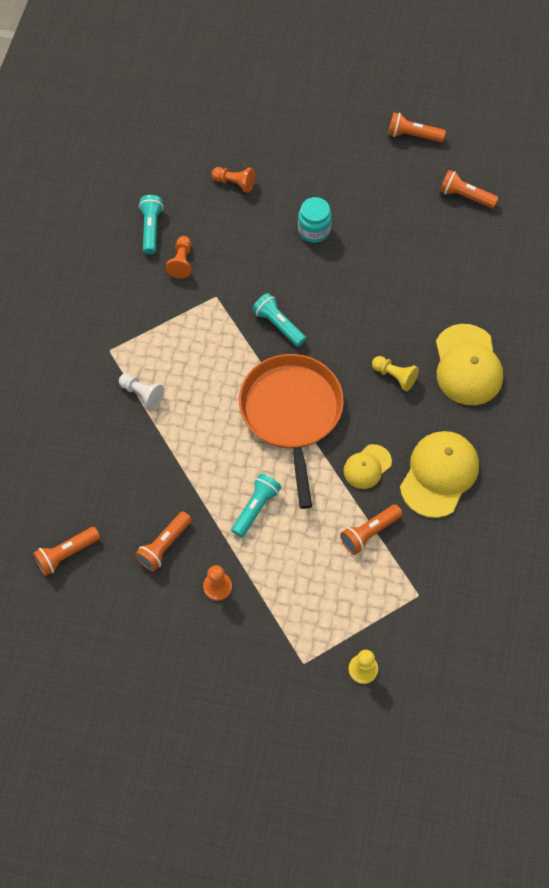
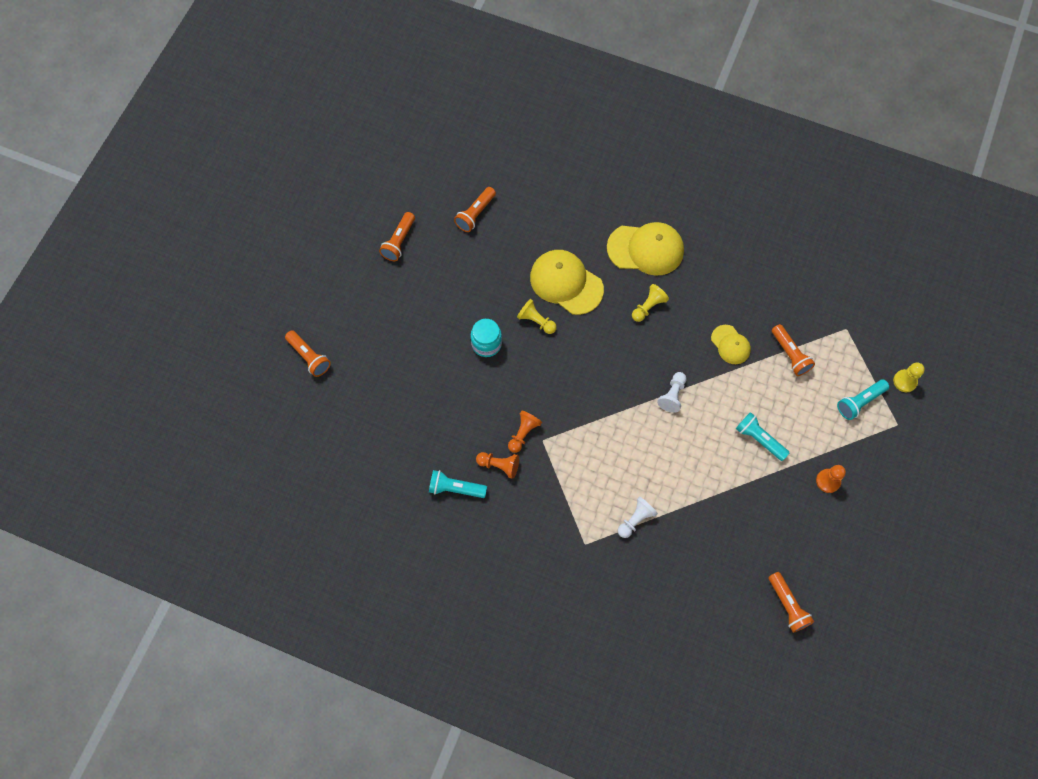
camera: 80 degrees left, 5 degrees up
(164, 546) = (787, 520): orange flashlight -> orange flashlight (309, 357)
(234, 183) = (418, 404): orange pawn -> orange pawn (523, 433)
(278, 325) = (582, 391): turquoise flashlight -> turquoise flashlight (859, 402)
(291, 413) = (672, 395): orange pan -> white pawn
(351, 271) = (536, 321): none -> yellow pawn
(439, 474) = (743, 292): yellow cap -> yellow cap (566, 283)

